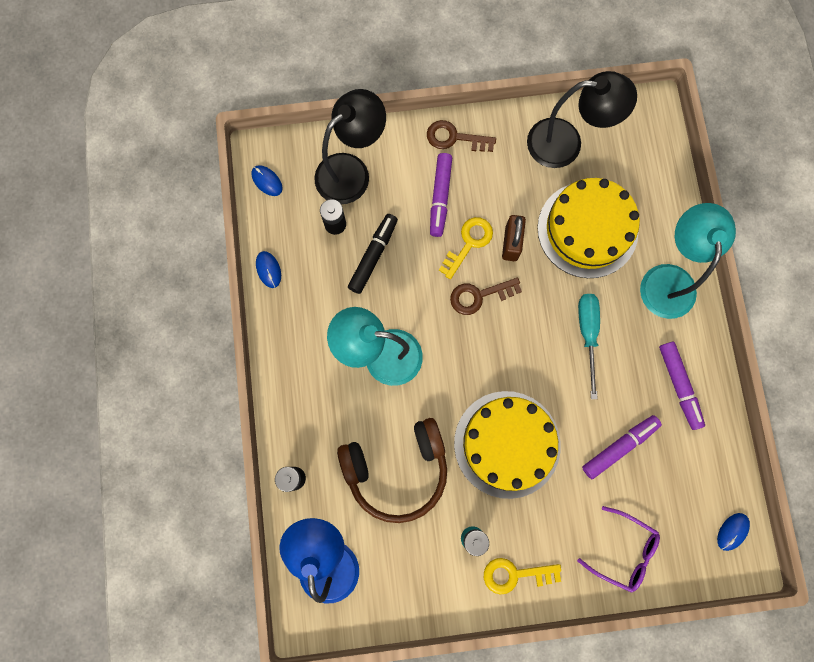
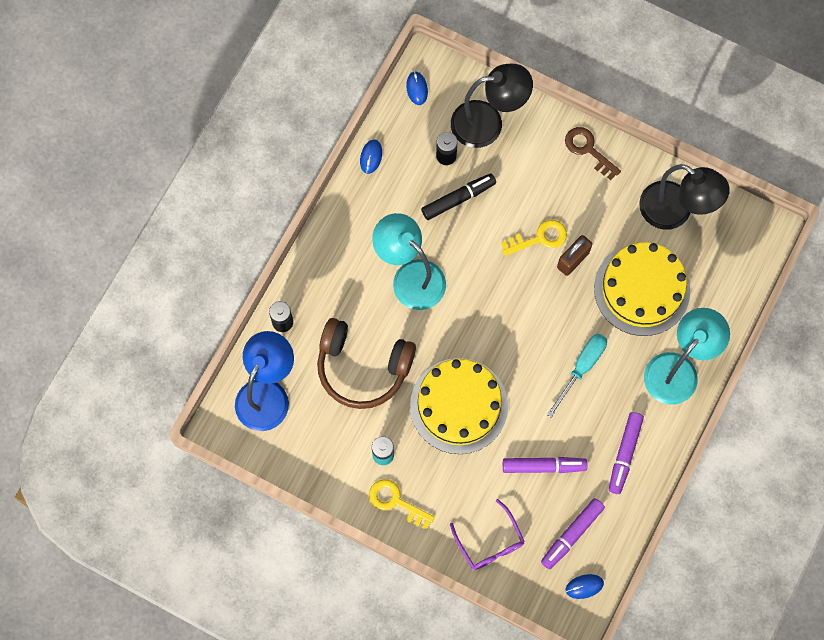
camera: 35 degrees right, 5 degrees down
(440, 197) = (543, 188): purple marker -> purple marker (572, 535)
(479, 296) = (518, 283): brown key -> none

